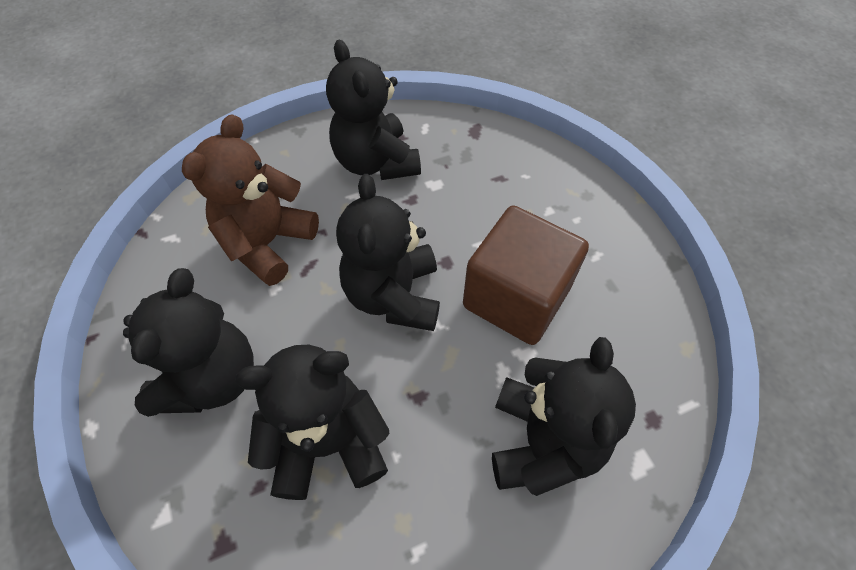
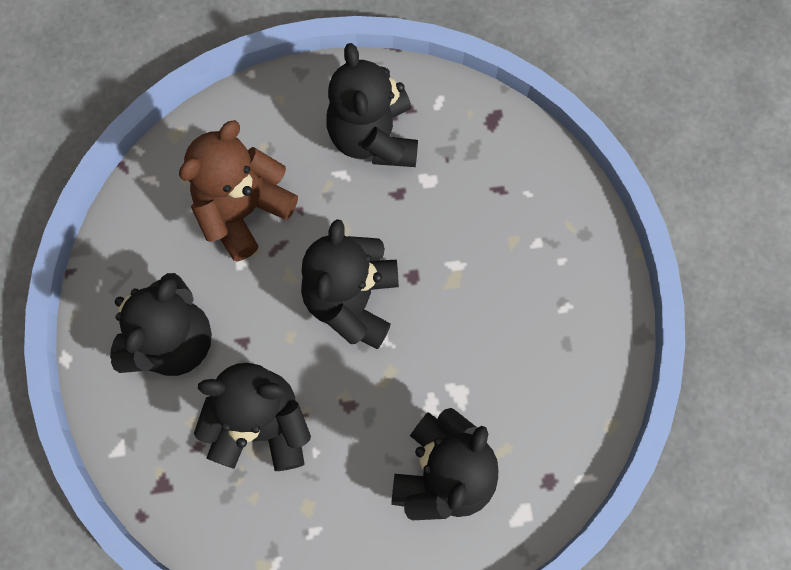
camera: 15 degrees right, 15 degrees up
(516, 297) = (468, 332): brown cube -> none

